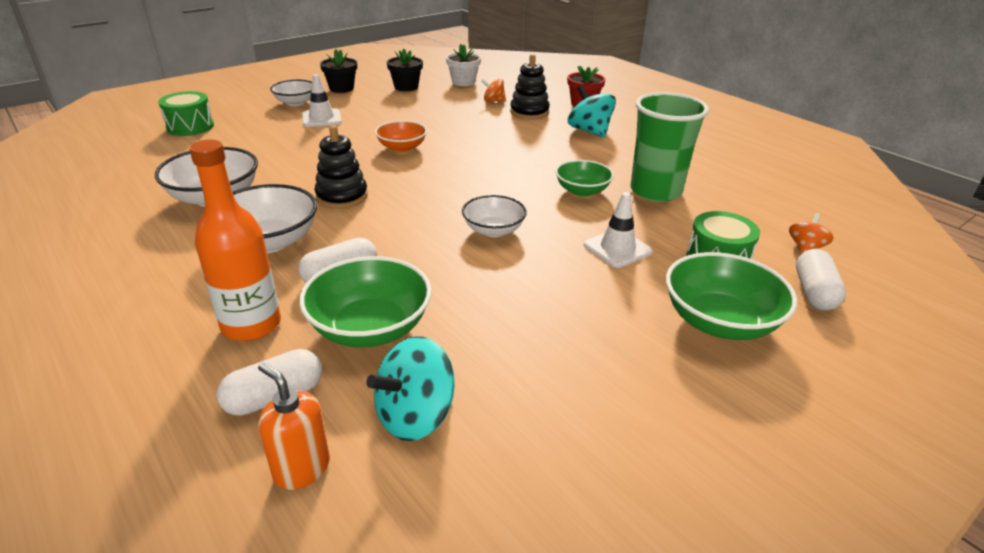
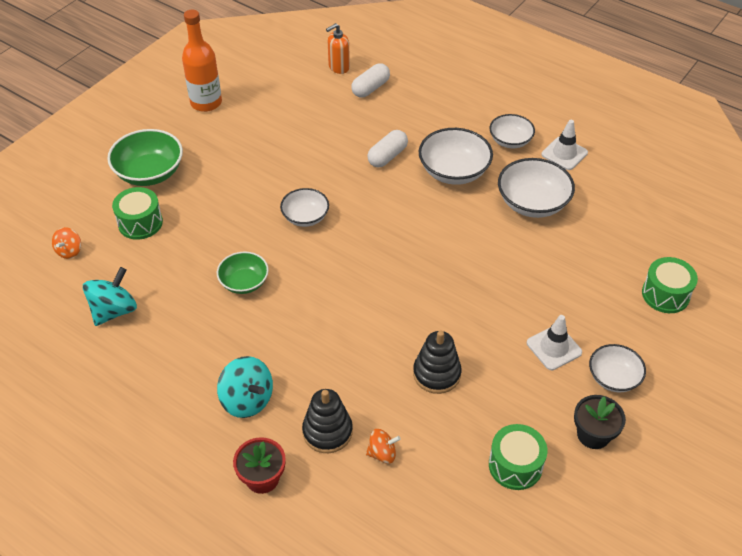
camera: 165 degrees right, 15 degrees up
(150, 262) = (510, 141): none -> white bowl
(251, 325) = (412, 117): orange bottle -> orange bottle (206, 103)
(301, 468) = (338, 67): orange soap dispenser -> orange soap dispenser turned 120 degrees clockwise
(342, 196) = (439, 227): black stacking toy -> black stacking toy (436, 374)
(370, 328) = (348, 128): green bowl -> none
(402, 148) = (433, 311): orange bowl -> none
(406, 87) = (515, 465): black flower pot -> green drum
(415, 416) = (302, 93): turquoise spinning top -> turquoise spinning top (114, 310)
(463, 82) = (447, 508): white flower pot -> none
(617, 249) = (212, 219): white traffic cone -> white traffic cone (564, 153)
(655, 191) = (178, 298): green cup -> none
(814, 292) = (81, 208): white capsule -> none

